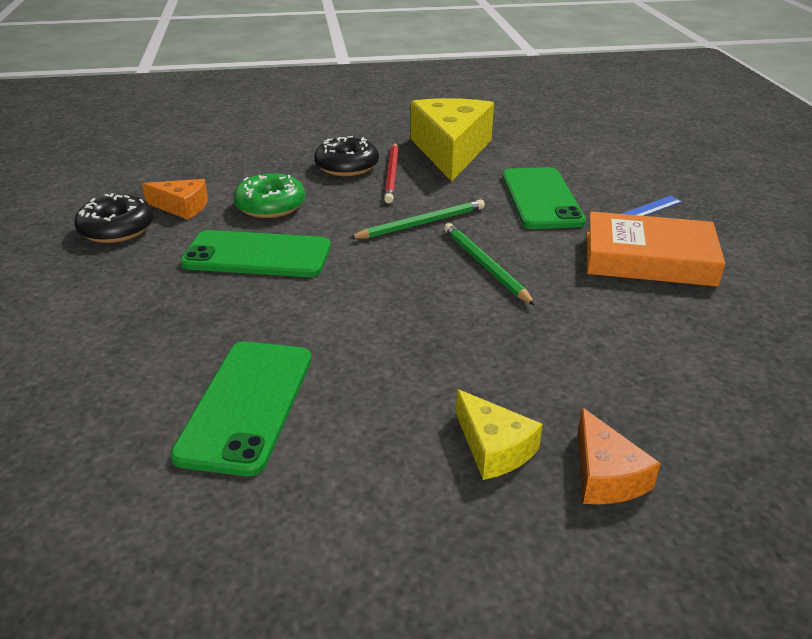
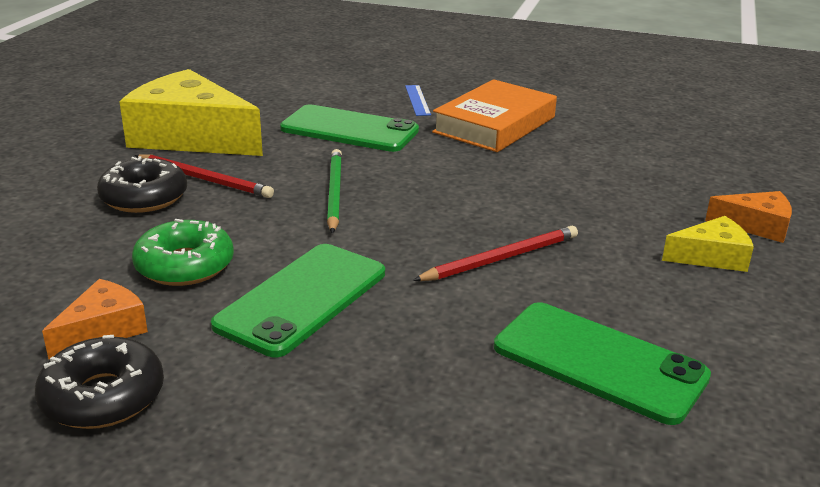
camera: 65 degrees left, 5 degrees down
(380, 321) = (500, 258): none -> red pencil
(485, 266) = (446, 187): green pencil -> none

